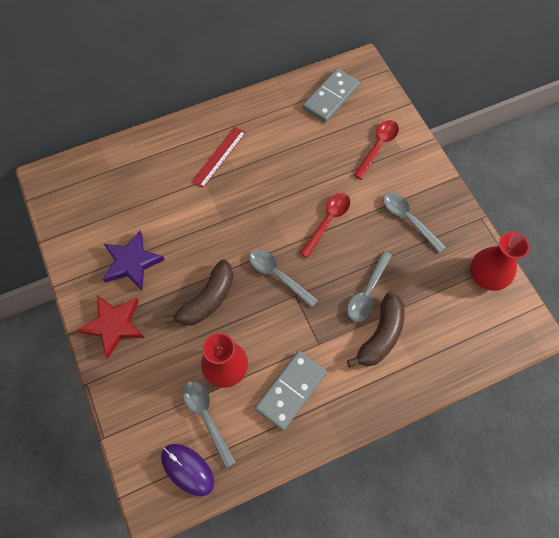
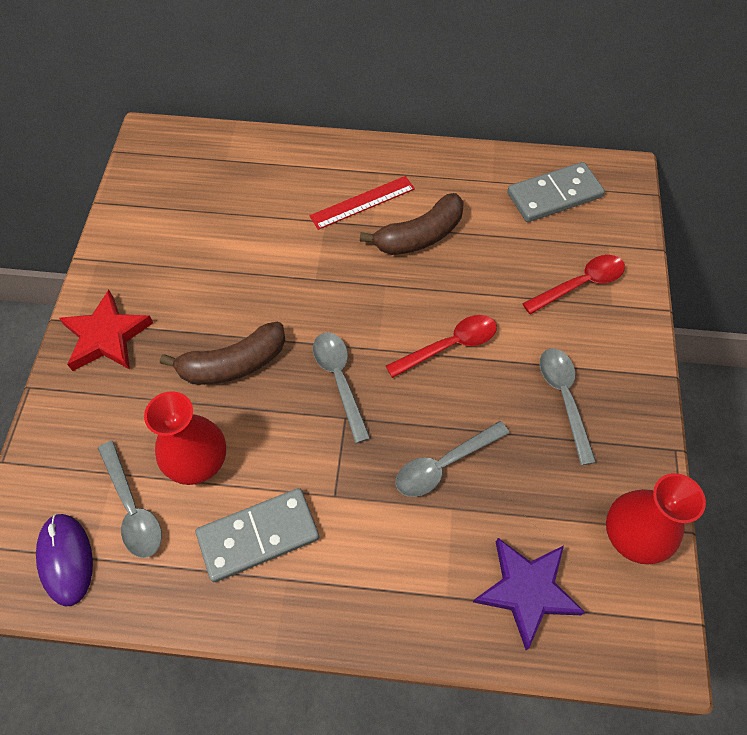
camera: 30 degrees right, 5 degrees down
(132, 262) = (176, 275): purple star -> purple star (526, 590)
(206, 417) = (133, 508): grey spoon -> grey spoon turned 150 degrees clockwise
(381, 335) = (426, 532): brown banana -> brown banana (420, 236)

